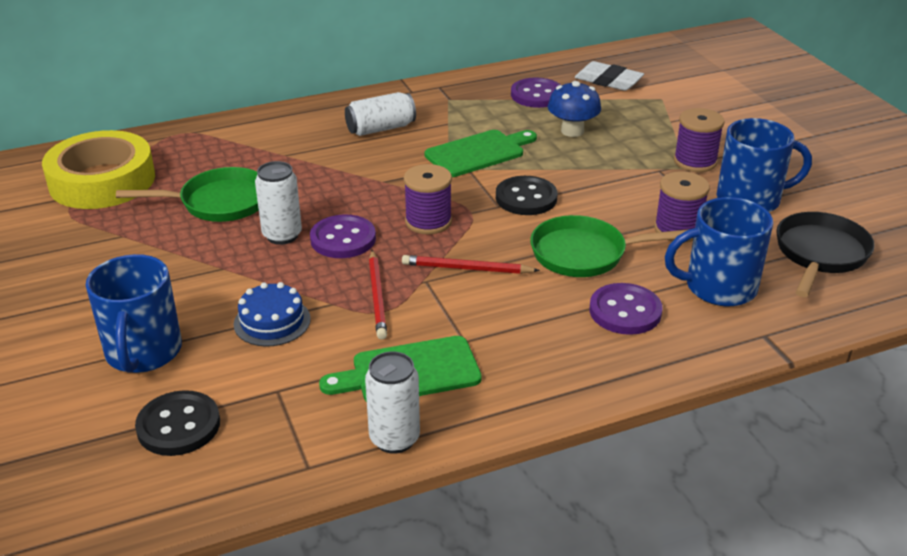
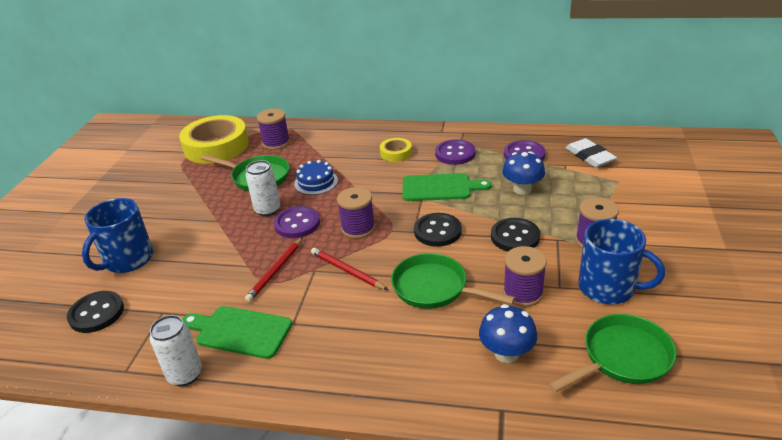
camera: 35 degrees right, 0 degrees up
(194, 155) = (276, 143): none -> purple spool
(272, 321) = (205, 265): blue cake -> blue cake (316, 182)
(380, 128) = (396, 153): white can -> yellow tape
(614, 180) = (515, 237): none -> black button
(625, 311) = (417, 345): purple button -> purple button (455, 154)
(718, 287) = (506, 353): blue mug -> blue mushroom
(820, 254) = (622, 358): black pan -> green pan

